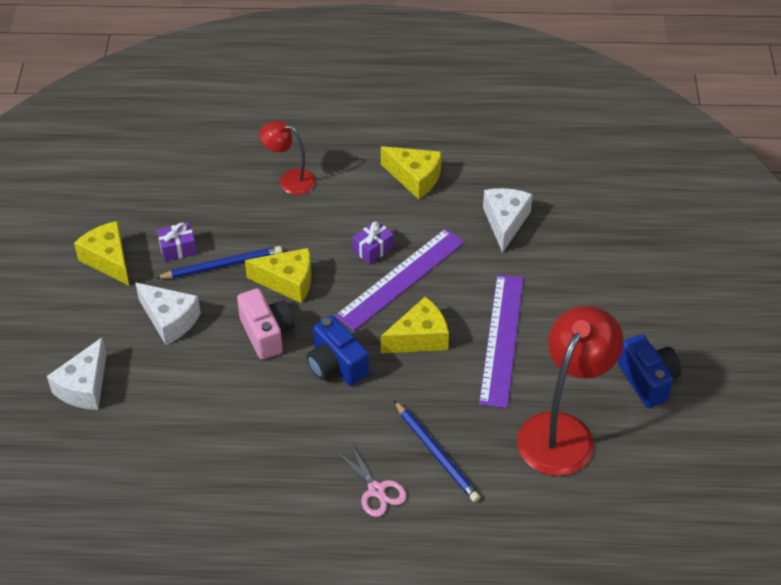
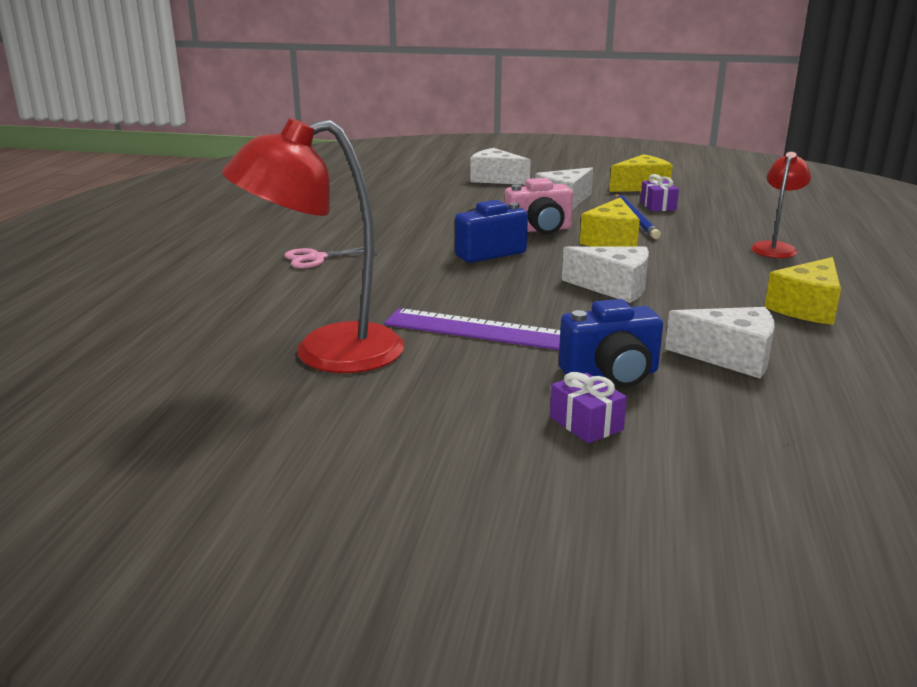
camera: 100 degrees right, 25 degrees down
(373, 249) = (664, 277): purple gift -> purple gift (586, 423)
(401, 278) = (614, 287): purple ruler -> white cheese
(419, 338) = (515, 290): yellow cheese -> none
(436, 453) = (342, 285): blue pencil -> none
(562, 431) = (326, 353): red lamp -> red lamp turned 120 degrees clockwise
(648, 380) = (379, 428): blue camera -> blue camera (611, 375)

